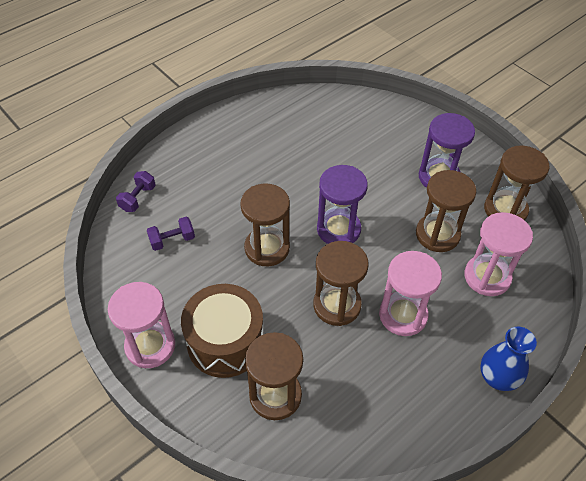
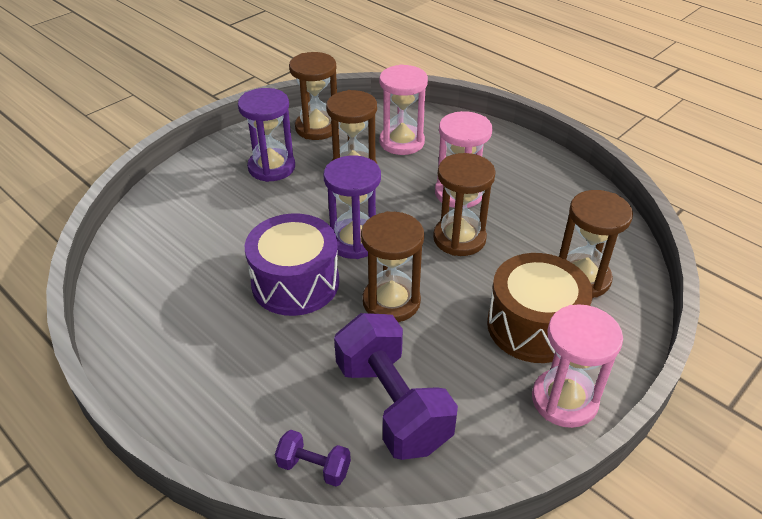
camera: 95 degrees left, 10 degrees down
(172, 240) = (392, 405): purple dumbbell -> purple dumbbell, size x2.17
(294, 191) = (295, 283): none -> purple drum
(497, 378) = (507, 141): blue vase -> none

